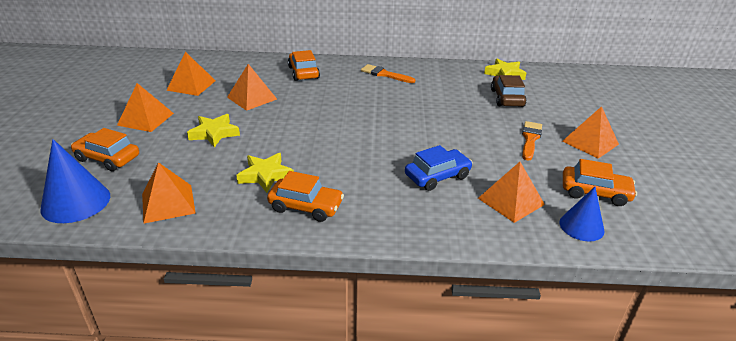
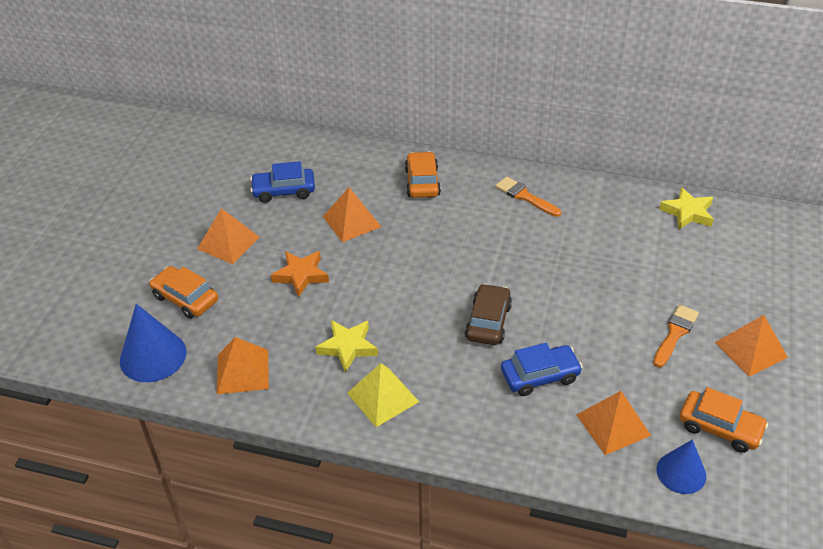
camera: 15 degrees right, 10 degrees up
(191, 85) = (284, 191): orange pyramid -> blue car
(214, 133) = (301, 275): yellow star -> orange star
(306, 206) = (383, 397): orange car -> yellow pyramid
(507, 98) = (672, 258): brown car -> brown car (488, 322)

